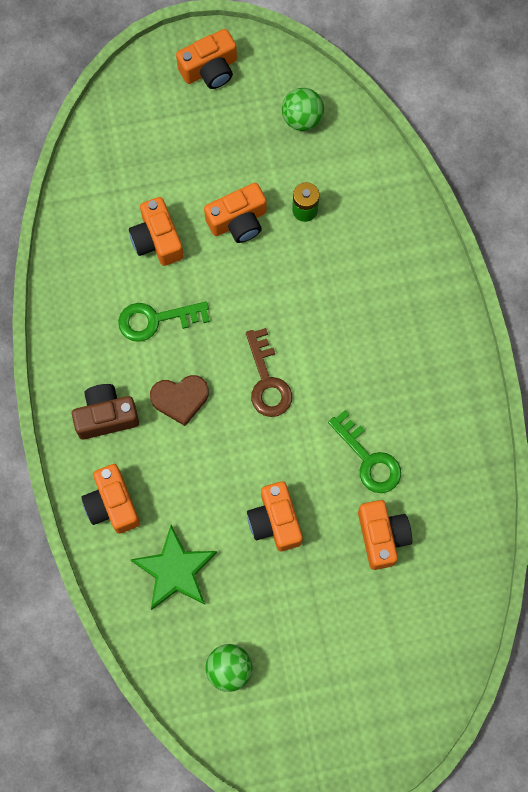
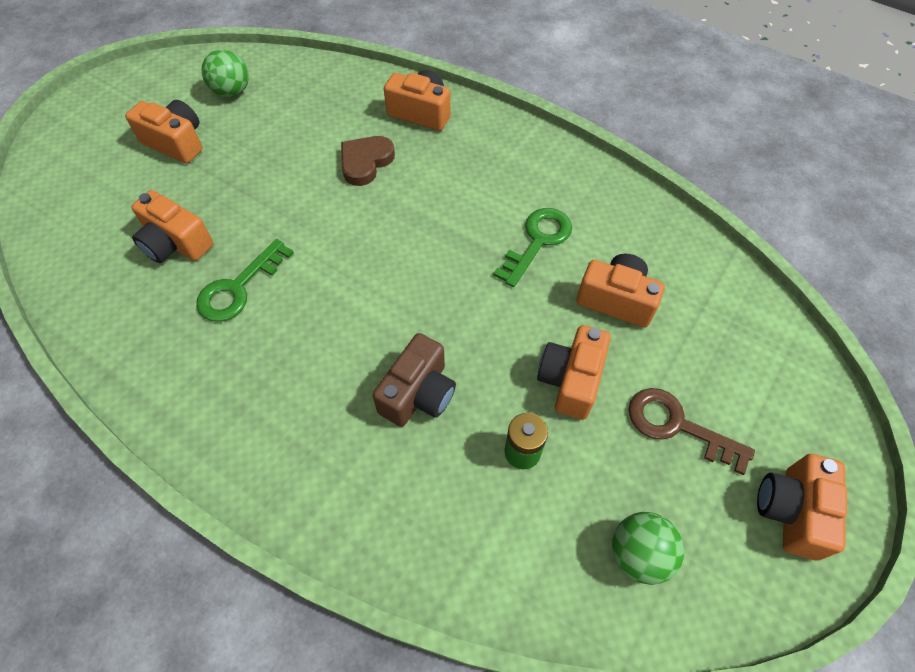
camera: 135 degrees right, 15 degrees down
(106, 416) = (491, 154): brown camera -> brown camera (418, 394)
(175, 570) = (331, 112): green star -> none
(180, 399) = (450, 206): brown heart -> brown heart (365, 162)
(267, 381) = (392, 274): brown key -> brown key (677, 426)
(275, 521) = (282, 189): orange camera -> orange camera (176, 142)
(369, 459) = (239, 288): green key -> green key turned 60 degrees counterclockwise

